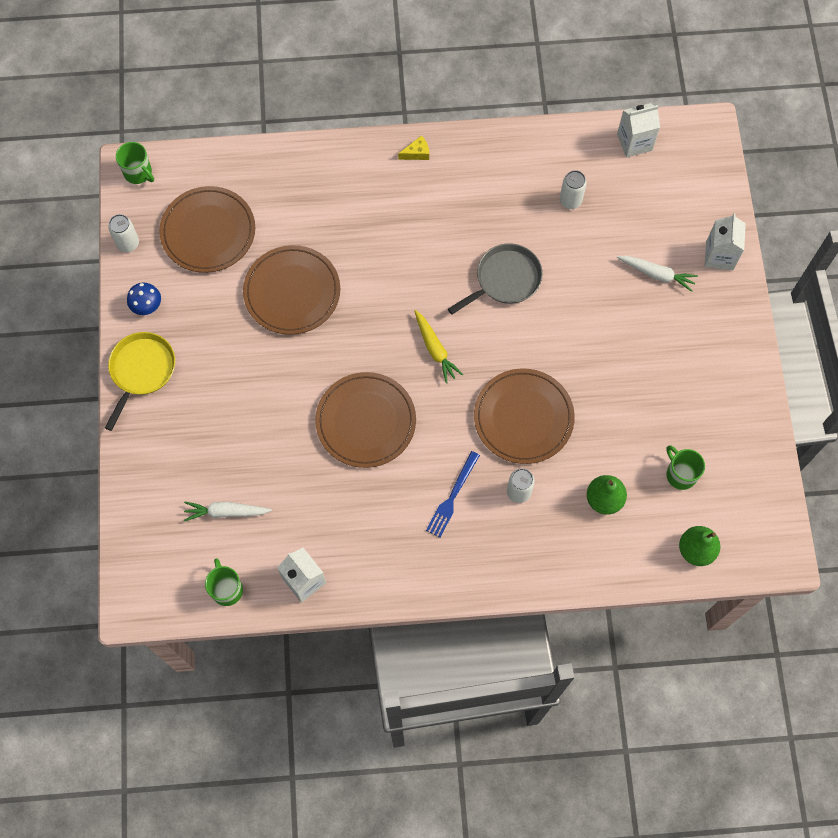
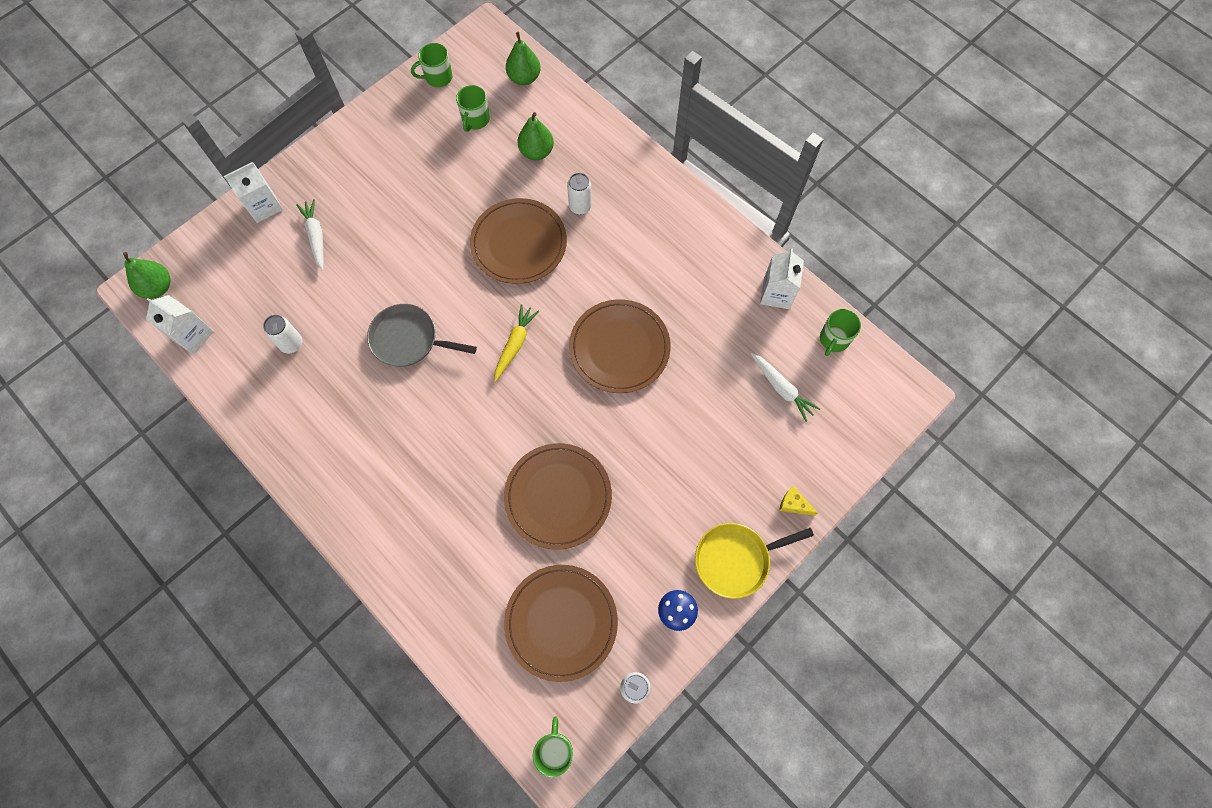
camera: 130 degrees left, 0 degrees up
(417, 153) = (335, 503): yellow cheese -> yellow cheese (793, 504)
(452, 497) = (623, 245): blue fork -> none
(698, 142) = (158, 287): none -> green pear
(755, 476) = (438, 77): none -> green mug

